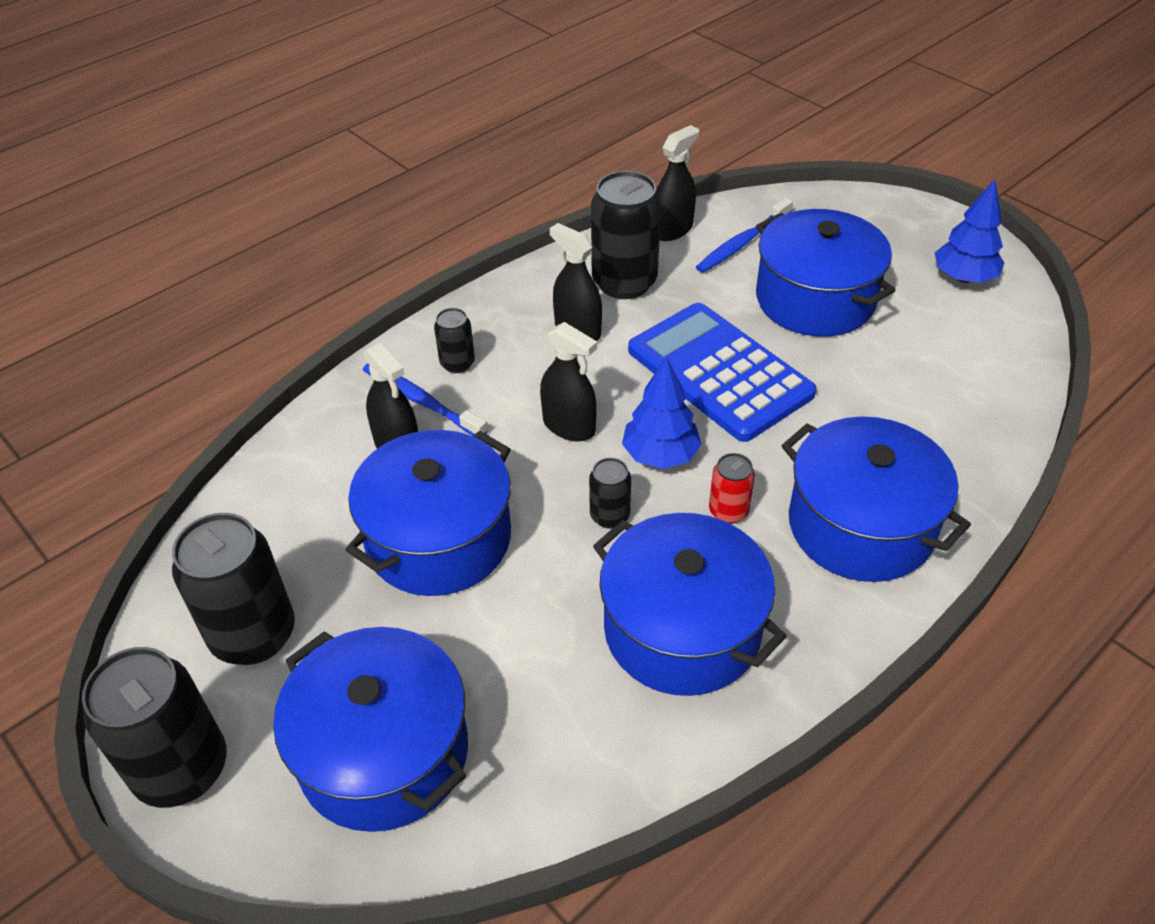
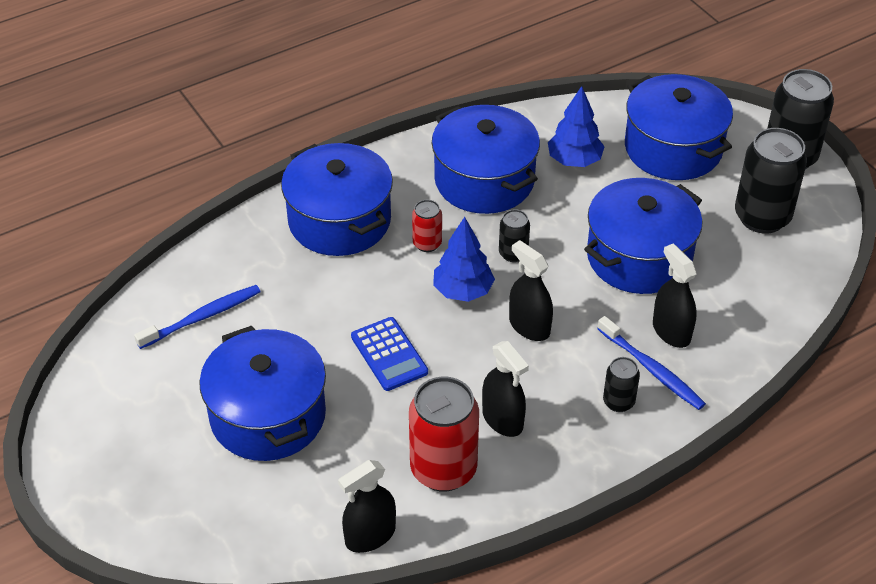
camera: 170 degrees left, 0 degrees up
(624, 282) = (443, 469): black can -> red can
(719, 372) = (389, 354): blue calculator -> blue calculator, size x0.54
(742, 243) = (304, 501): blue toothbrush -> blue toothbrush (203, 317)
(963, 278) = (114, 416): blue tree -> blue tree (574, 161)

